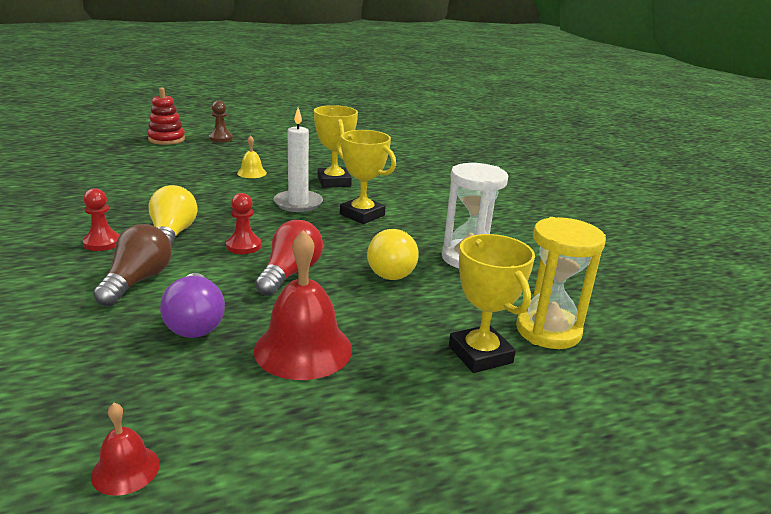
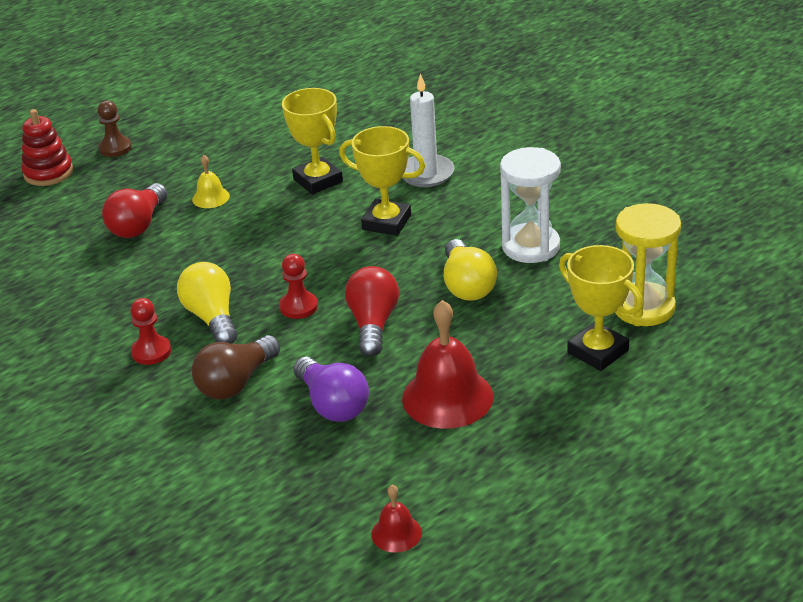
camera: 15 degrees left, 10 degrees up
(137, 281) = (236, 382): brown light bulb -> brown light bulb turned 135 degrees counterclockwise
(188, 174) = (138, 225): none -> red light bulb
(298, 203) = (305, 228): white candle -> white candle (426, 173)

